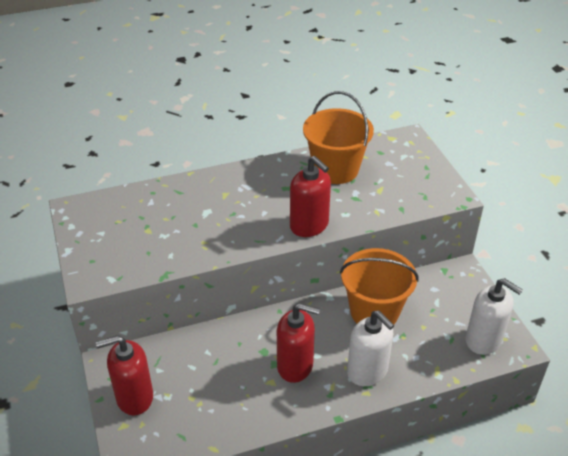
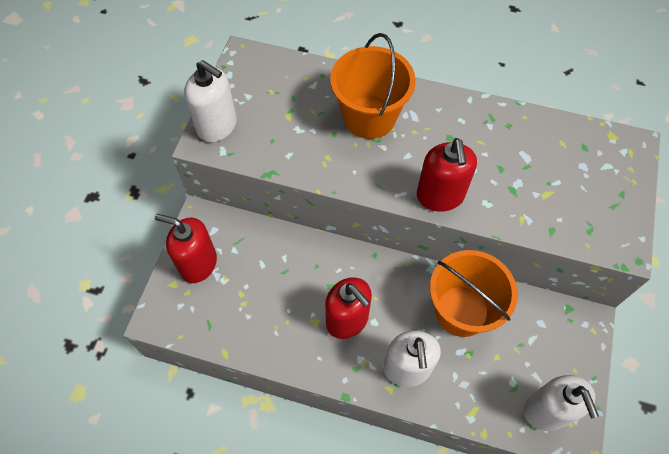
camera: 35 degrees right, 20 degrees up
(91, 264) = (217, 126): none -> white soap dispenser
(335, 169) = (518, 143): orange bucket -> orange bucket (369, 117)

